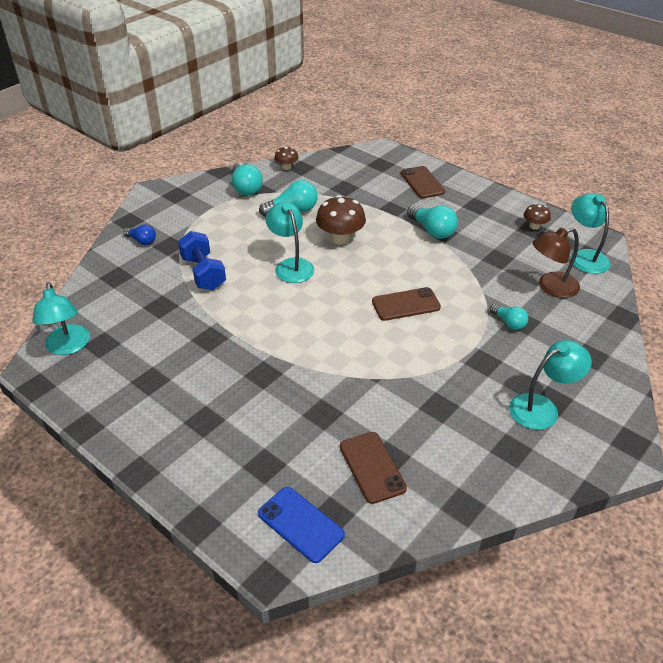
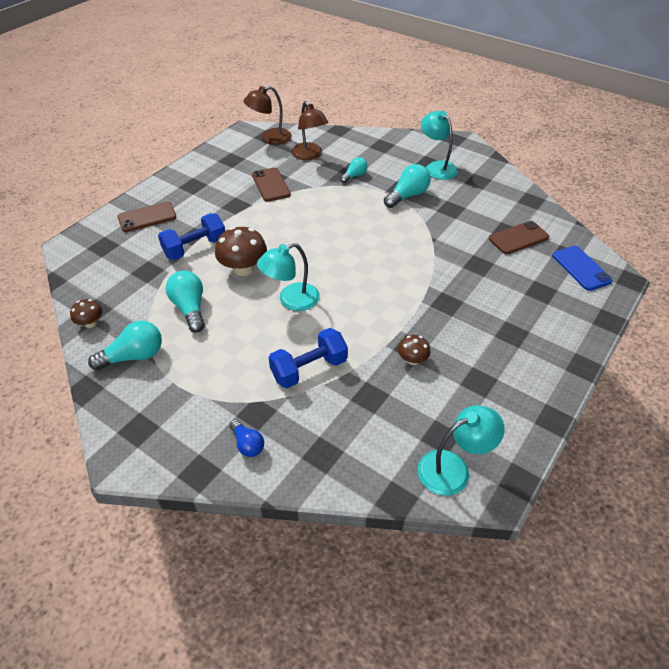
camera: 95 degrees left, 5 degrees up
(142, 241) = (247, 444): blue light bulb -> blue light bulb turned 120 degrees clockwise
(300, 524) = (581, 268): blue phone -> blue phone turned 60 degrees counterclockwise
(373, 210) = (195, 248): none -> blue dumbbell
(406, 304) = (340, 225): brown phone -> brown phone (271, 185)
(432, 231) = (232, 211): turquoise light bulb -> turquoise light bulb (407, 196)
(534, 226) = (228, 158): brown mushroom -> brown mushroom (412, 359)
(585, 256) = (270, 138): turquoise lamp -> brown lamp

